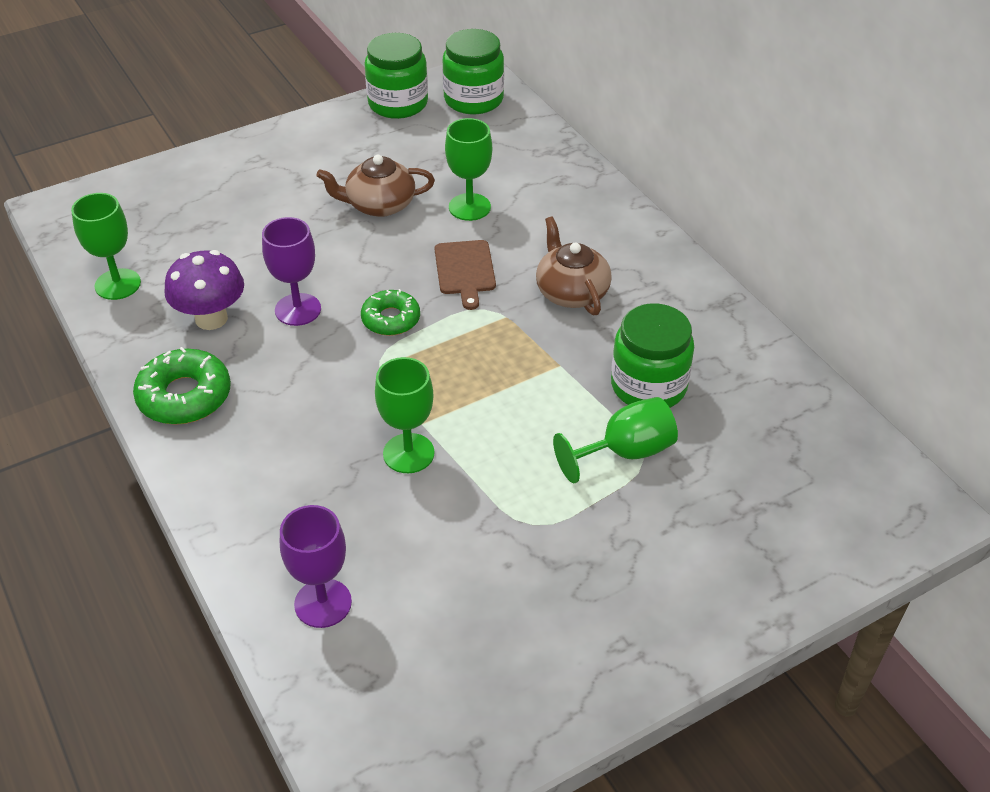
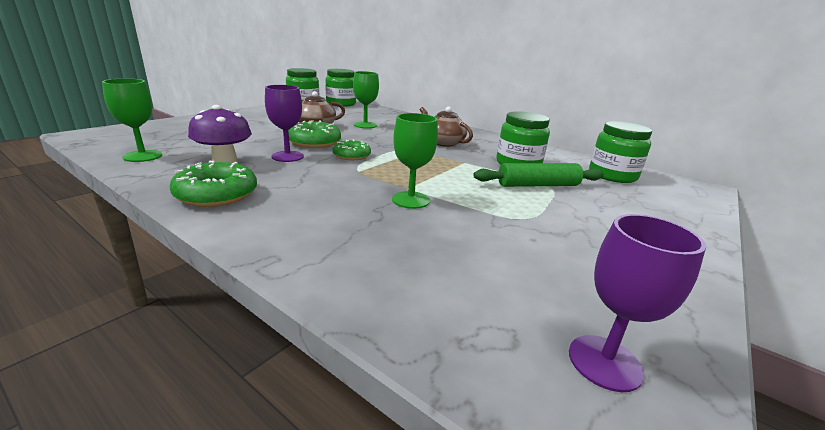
camera: 25 degrees left, 20 degrees down
(323, 603) = (417, 287): purple goblet -> purple goblet (604, 362)
(354, 267) = (314, 142): none -> green donut
(465, 270) = (380, 140): brown cutting board -> none
(625, 452) = (538, 185): green goblet -> green rolling pin
(792, 448) = (612, 175): none -> green jar

